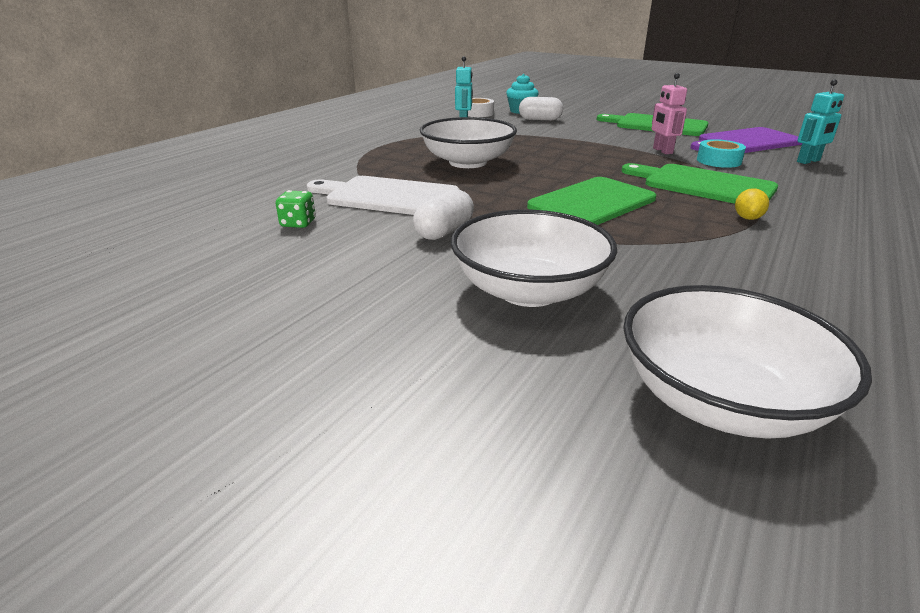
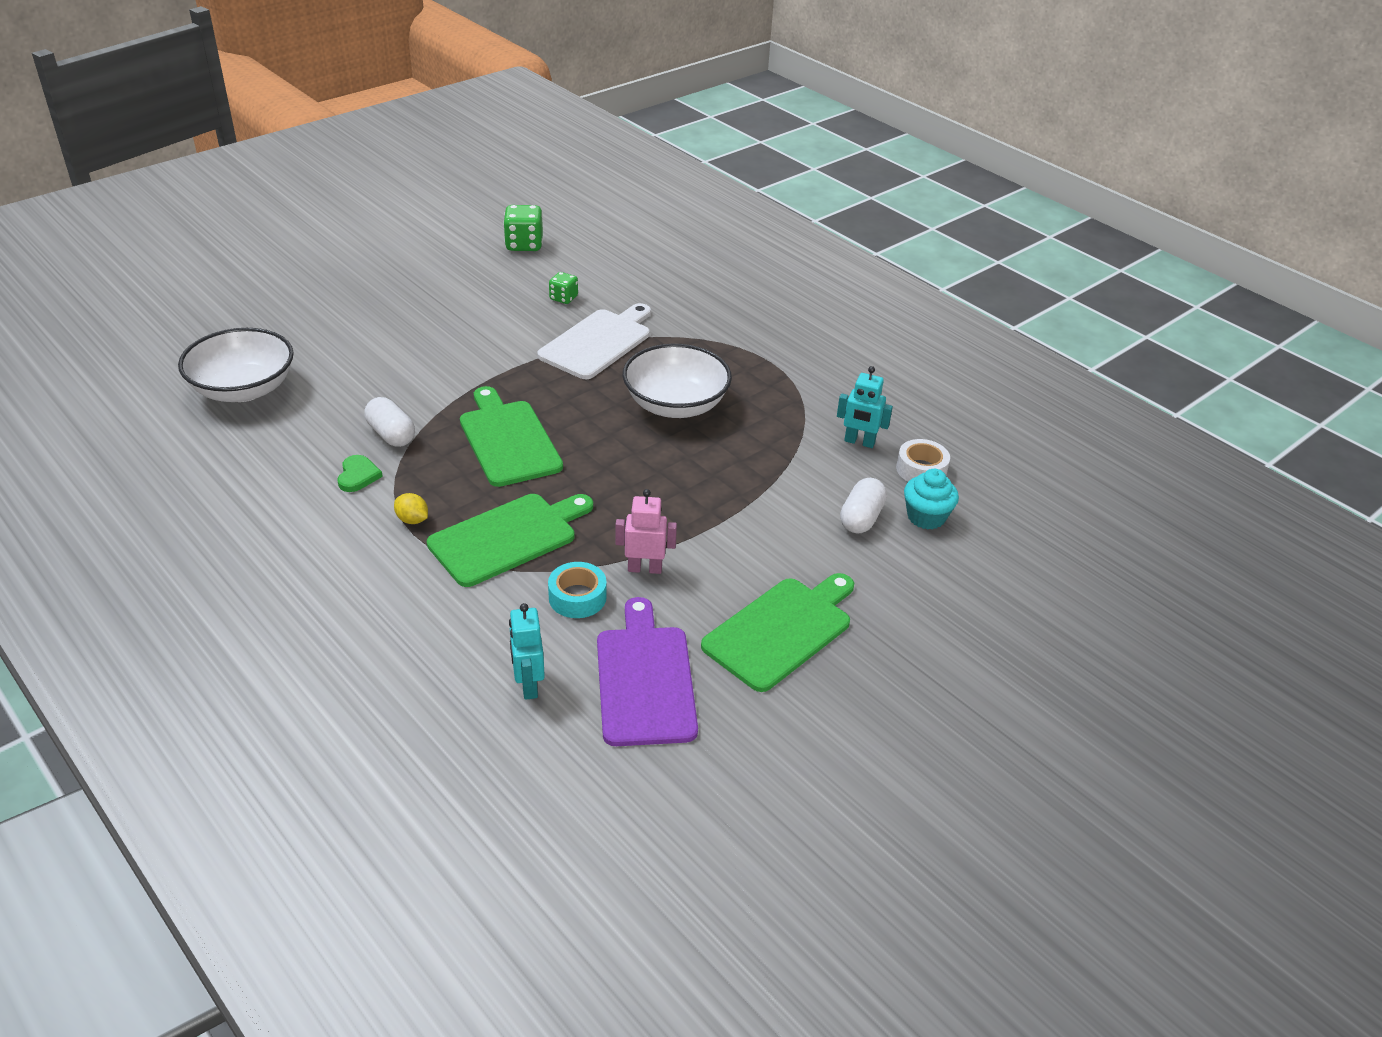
camera: 105 degrees right, 10 degrees up
(138, 270) = (524, 245): none -> green dice
(444, 231) = (503, 354): white capsule -> white capsule (391, 434)
(529, 290) = (388, 366): white bowl -> none
(739, 255) = (358, 476): none -> green heart

